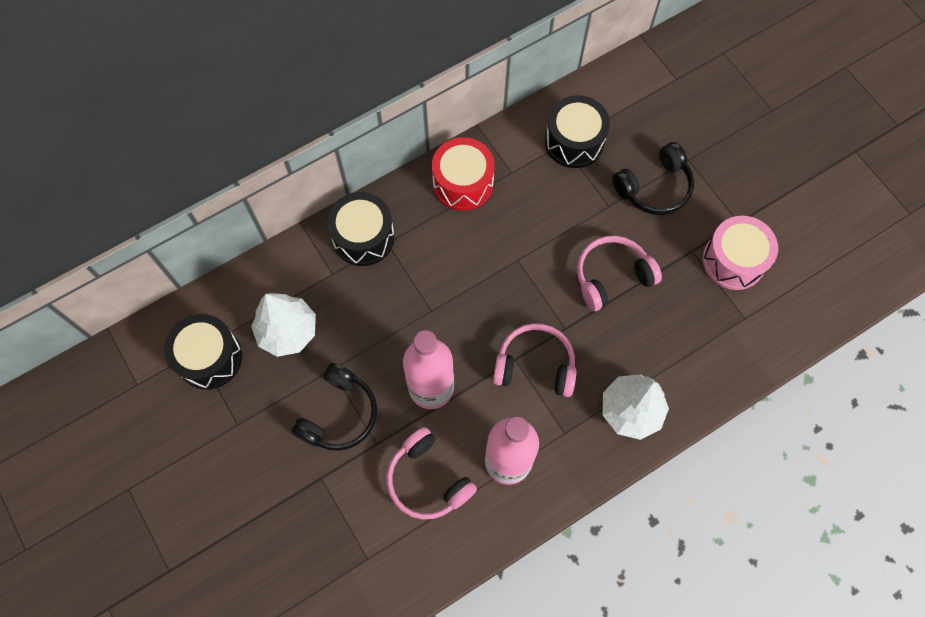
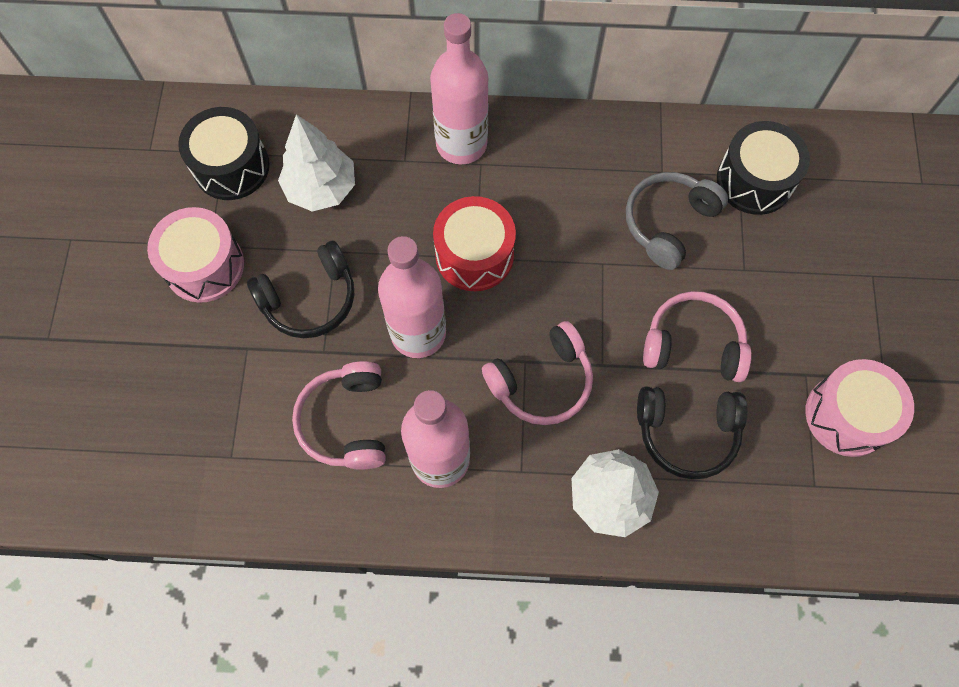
camera: 35 degrees right, 0 degrees up
(245, 441) = (204, 266): none -> pink drum
(363, 237) = (461, 144): black drum -> pink bottle
(463, 183) = (602, 152): red drum -> red drum (474, 255)
(535, 365) = (541, 381): pink headphones -> pink headphones turned 105 degrees clockwise
(540, 205) = (668, 223): none -> grey headphones
(654, 187) = (811, 281): black headphones -> black headphones (687, 433)

